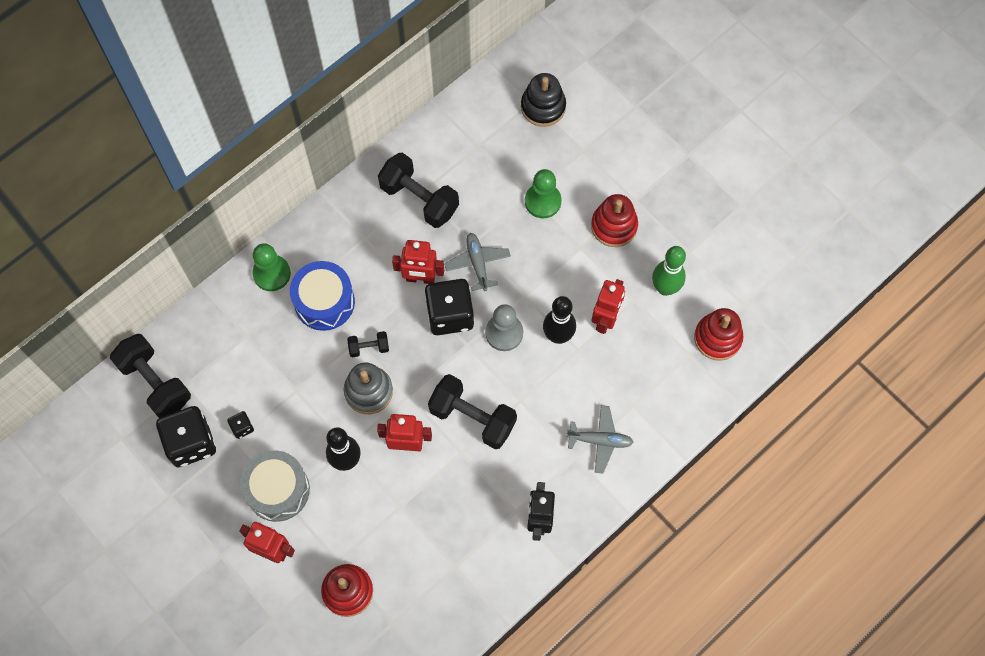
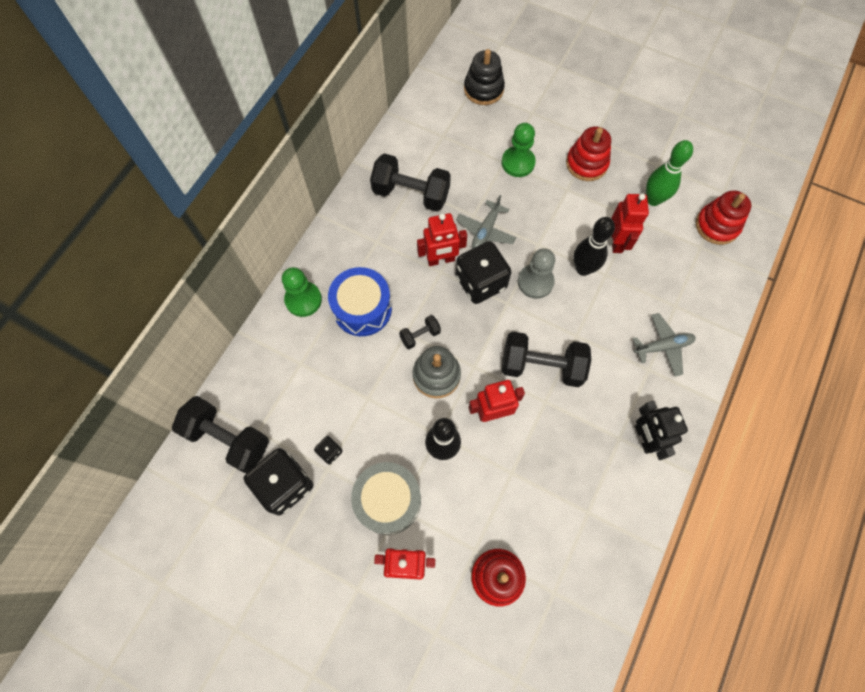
camera: 20 degrees left, 0 degrees up
(477, 263) = (485, 231): grey plane -> grey plane turned 120 degrees counterclockwise

